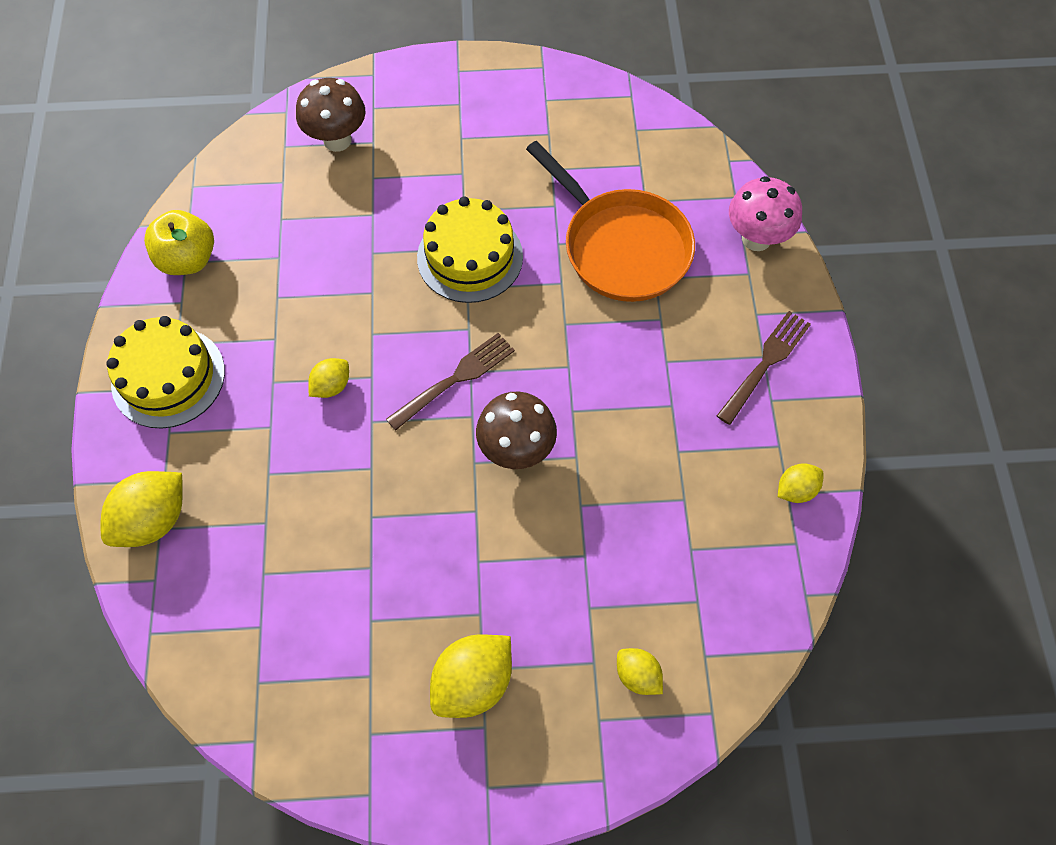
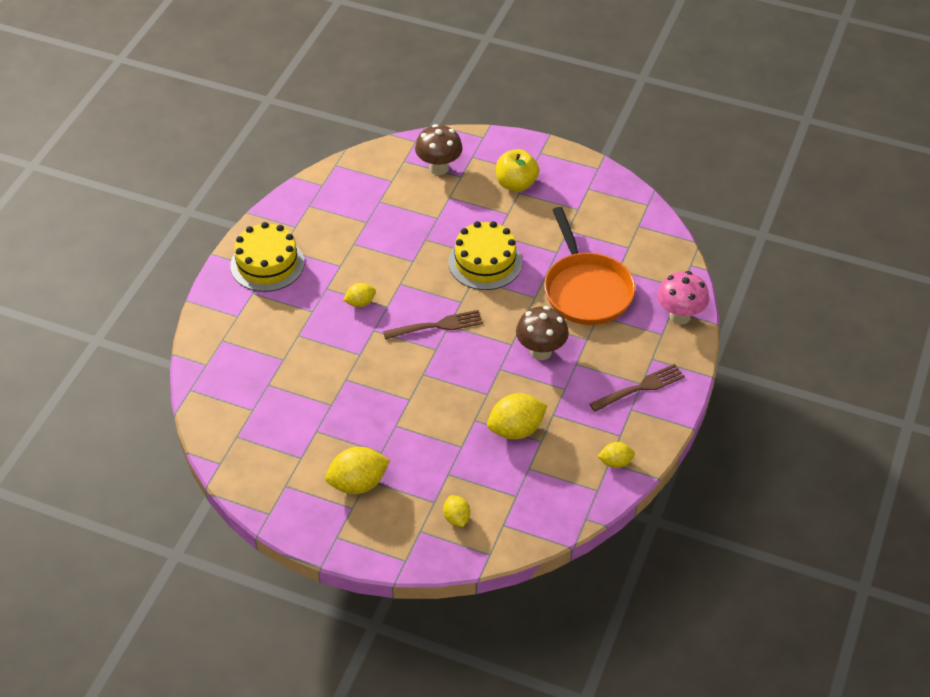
camera: 25 degrees right, 15 degrees down
(153, 520) = (221, 334): yellow lemon -> yellow lemon (516, 430)
(188, 259) = (311, 205): yellow apple -> yellow apple (516, 184)
(516, 450) = (452, 377): brown mushroom -> brown mushroom (541, 351)

